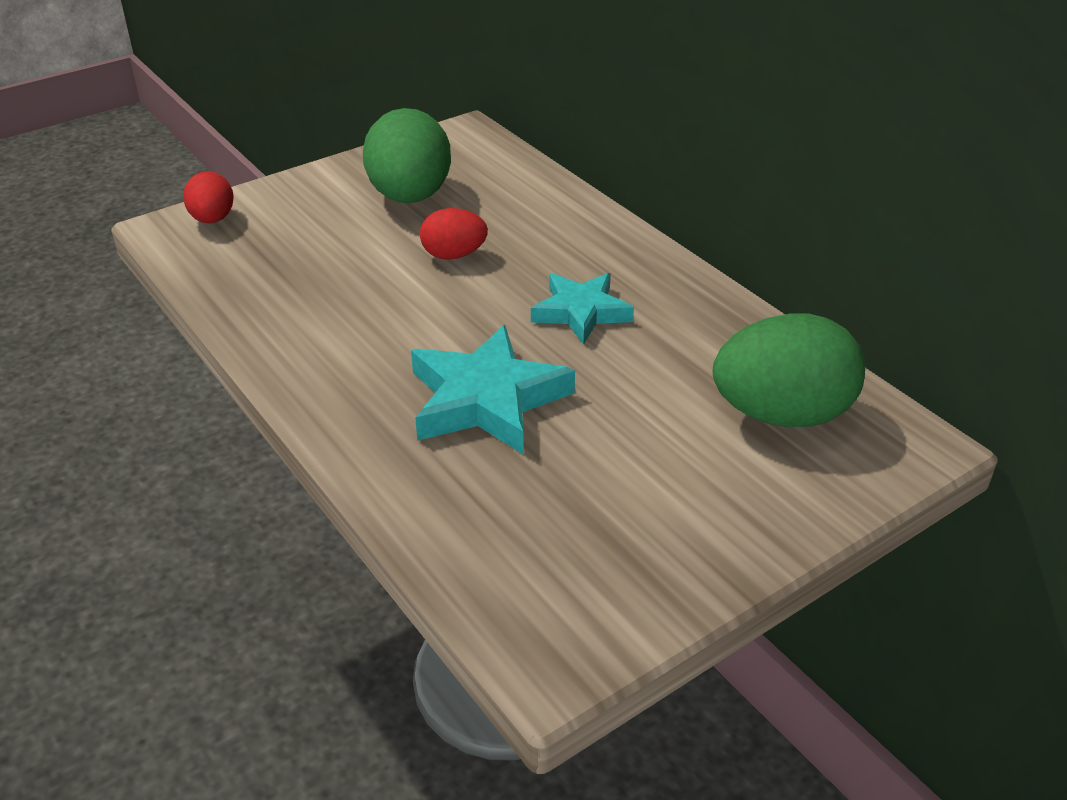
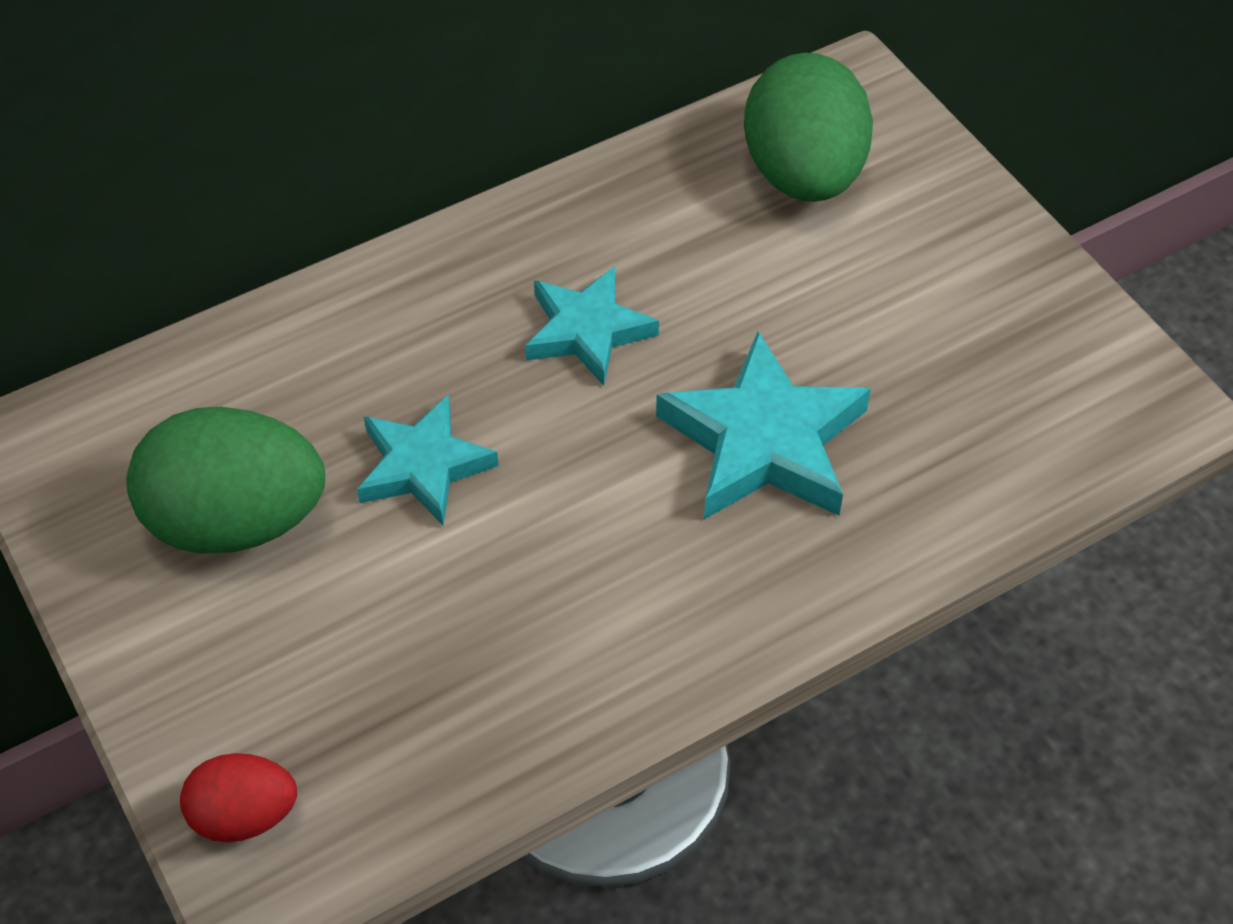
camera: 85 degrees left, 15 degrees up
(454, 255) = (423, 466): red egg -> turquoise star

